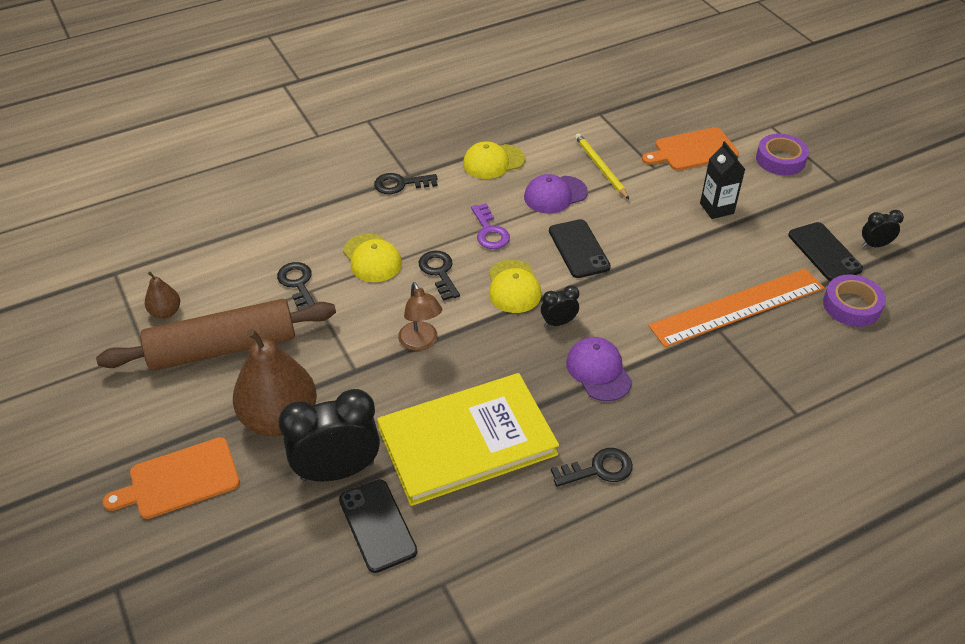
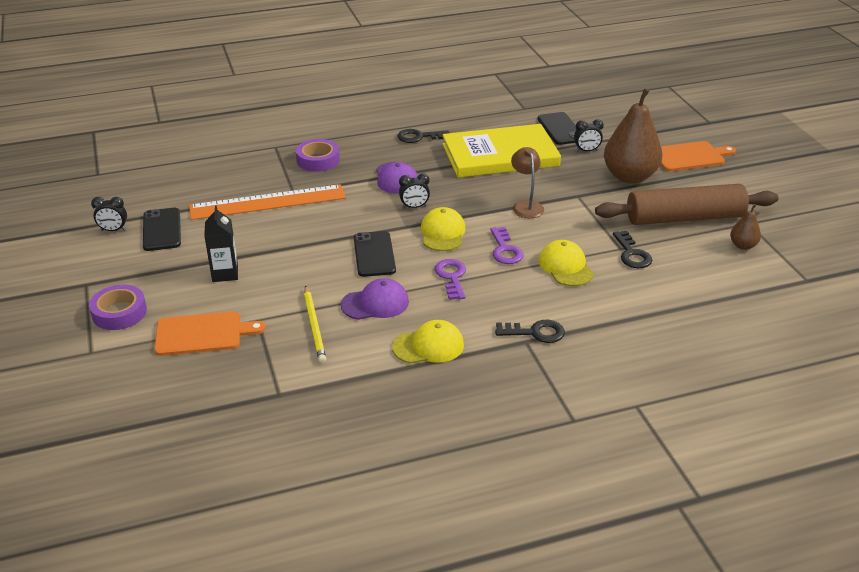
camera: 170 degrees left, 10 degrees down
(337, 471) = (586, 151): black clock -> black clock, size x0.47
(439, 272) = (505, 250): black key -> purple key
(851, 305) = (178, 194): purple tape -> purple tape (318, 160)

